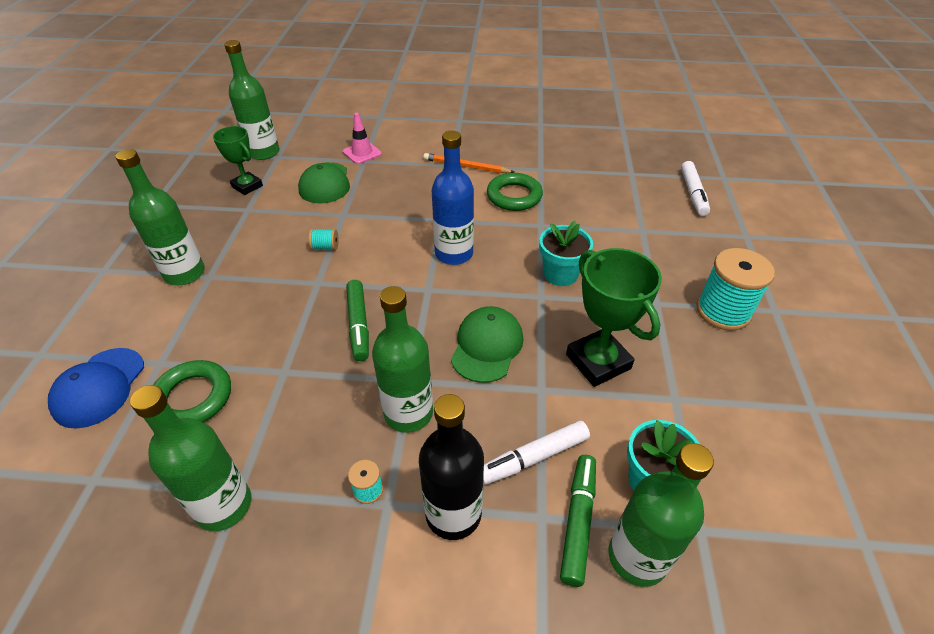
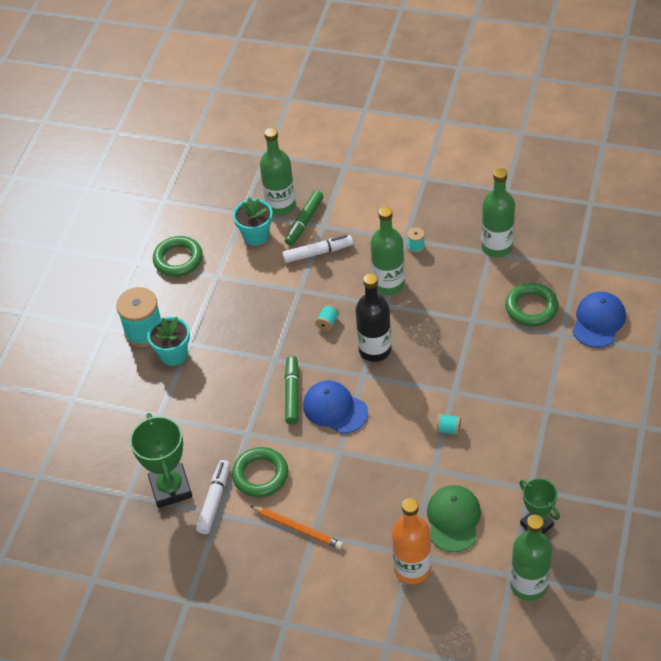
camera: 165 degrees left, 5 degrees up
(185, 273) = (568, 413): green bottle -> none
(358, 324) = (420, 349): green marker -> green marker (292, 393)
(362, 153) = (412, 569): pink traffic cone -> orange bottle
(453, 513) = (370, 231): black bottle -> black bottle (375, 350)
(454, 254) = (335, 409): blue bottle -> blue cap
(487, 346) = (327, 323): green cap -> turquoise spool
(560, 274) = (251, 377): turquoise flower pot -> turquoise flower pot (173, 354)
(598, 361) = (254, 304): green trophy -> green trophy (171, 488)
(693, 193) = (84, 457): white marker -> white marker (214, 500)
(751, 420) = (178, 259): none -> green ring

